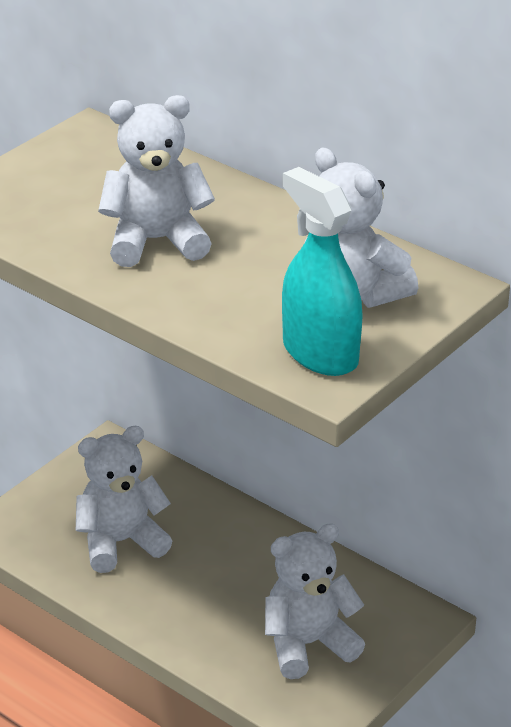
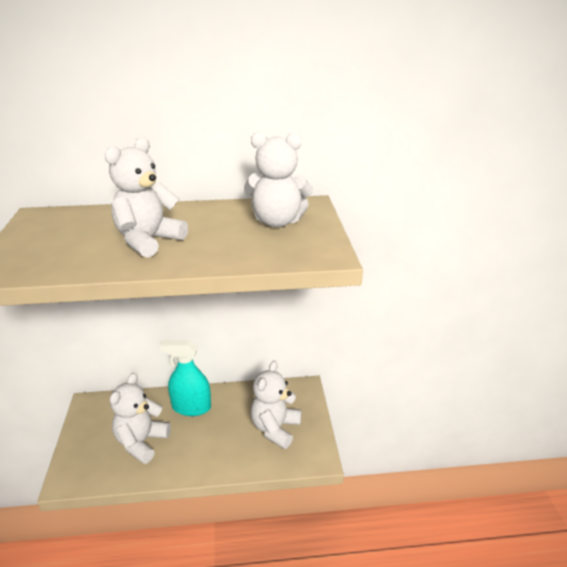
camera: 45 degrees left, 5 degrees down
(320, 353) = (306, 247): turquoise spray bottle -> turquoise spray bottle (191, 407)

